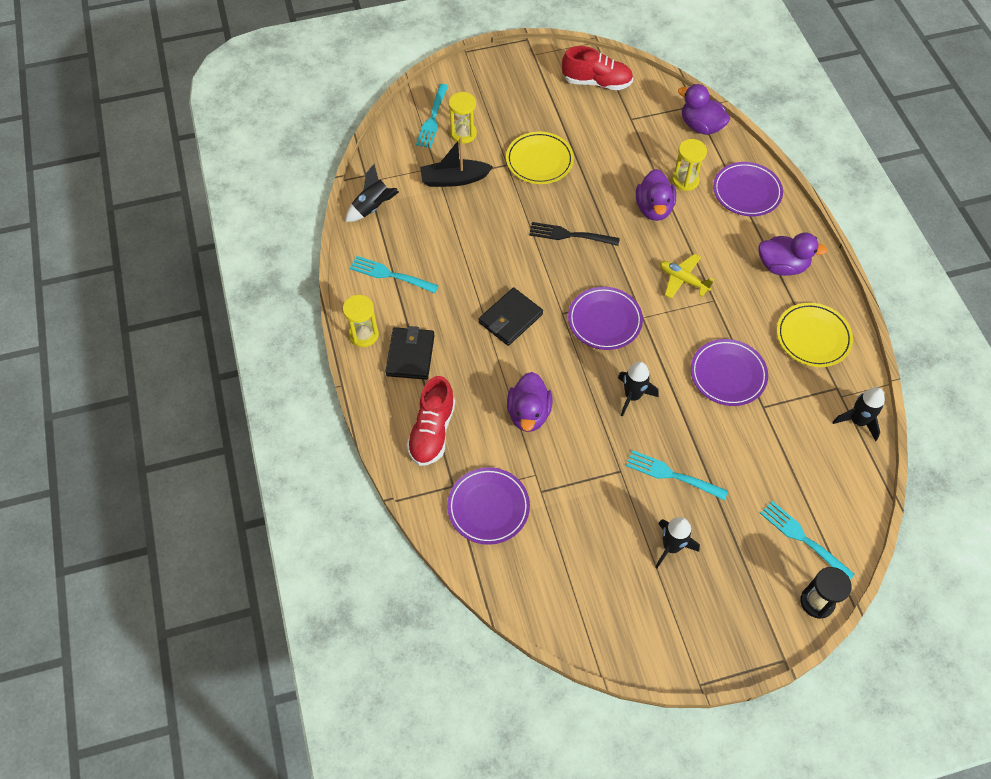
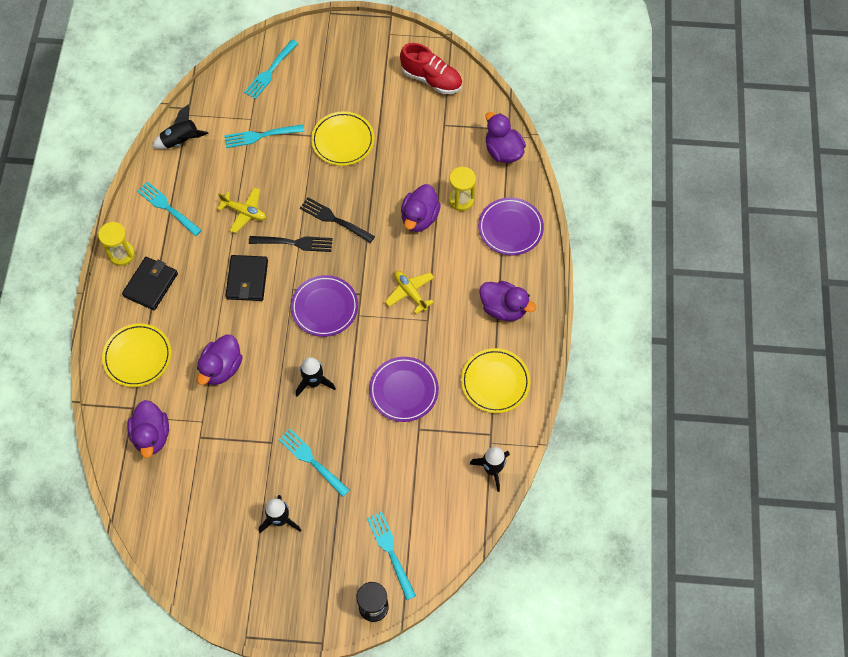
camera: 20 degrees right, 5 degrees up
(432, 431) = (137, 357): red shoe -> yellow plate
(454, 179) = (261, 135): black boat -> turquoise fork
(463, 134) = (289, 94): yellow hourglass -> none
(474, 255) = (244, 212): none -> yellow plane
(488, 507) = (152, 435): purple plate -> purple duck
(510, 318) = (247, 279): black wallet -> black wallet turned 60 degrees counterclockwise
(540, 269) = (294, 243): none -> black fork

